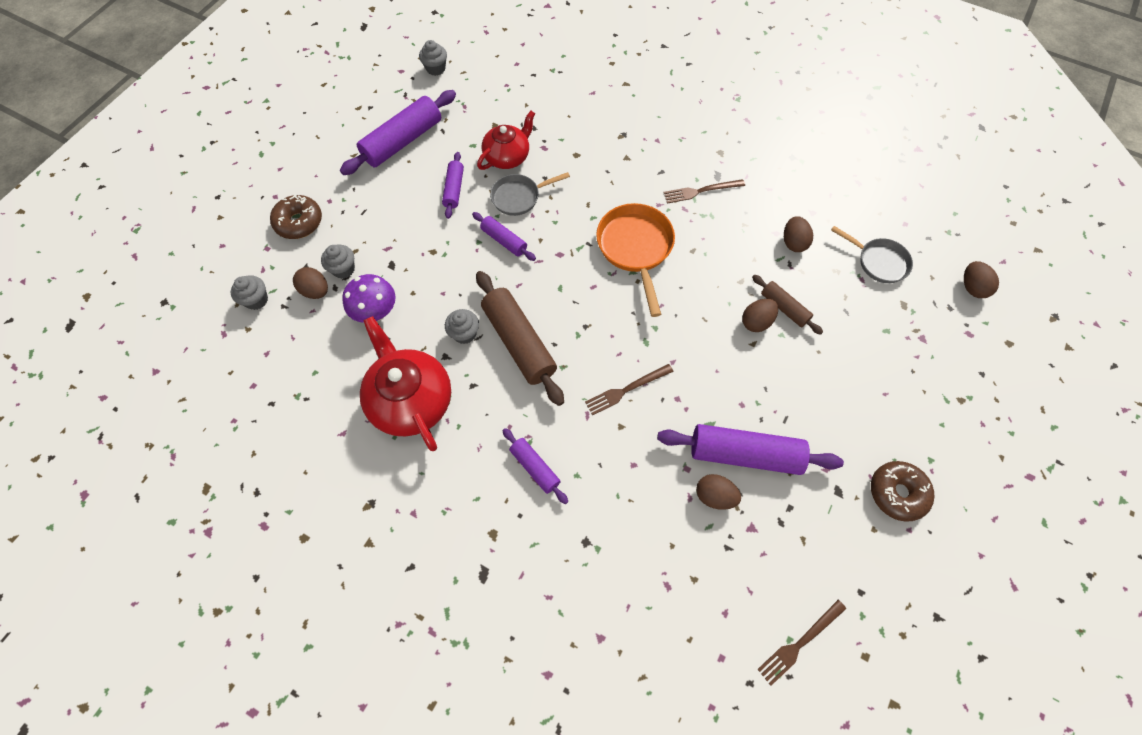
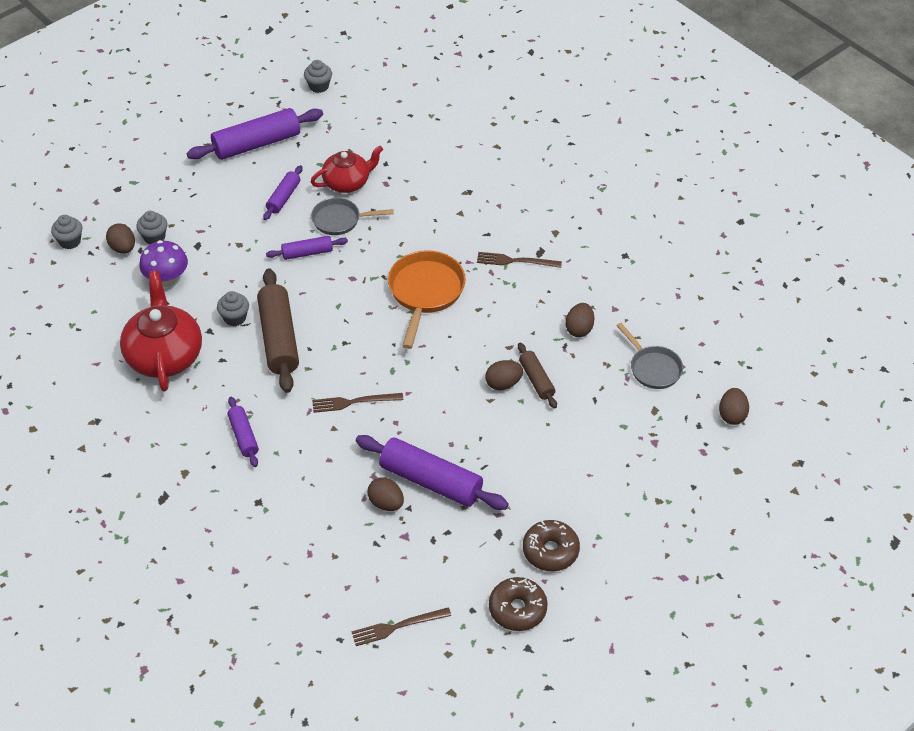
camera: 20 degrees right, 15 degrees down
(299, 222) = (133, 188): brown donut -> brown donut (517, 609)
(504, 241) = (307, 253): purple rolling pin -> purple rolling pin turned 75 degrees counterclockwise

